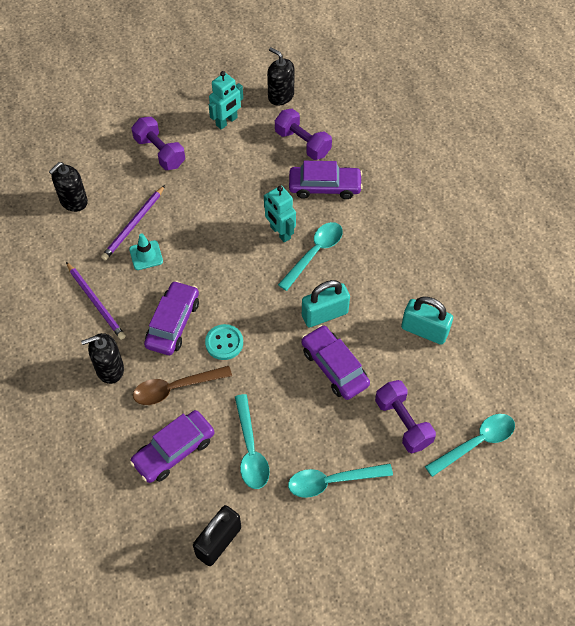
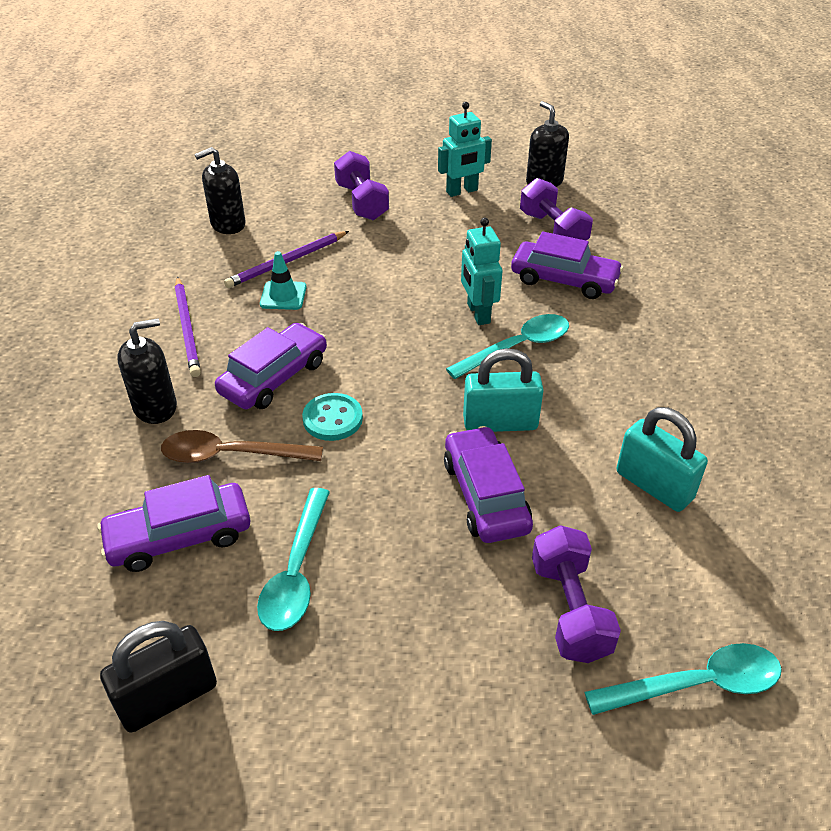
camera: 20 degrees right, 15 degrees down
(110, 369) = (155, 407): black soap dispenser -> black soap dispenser turned 150 degrees clockwise
(331, 481) = (406, 663): turquoise spoon -> none

